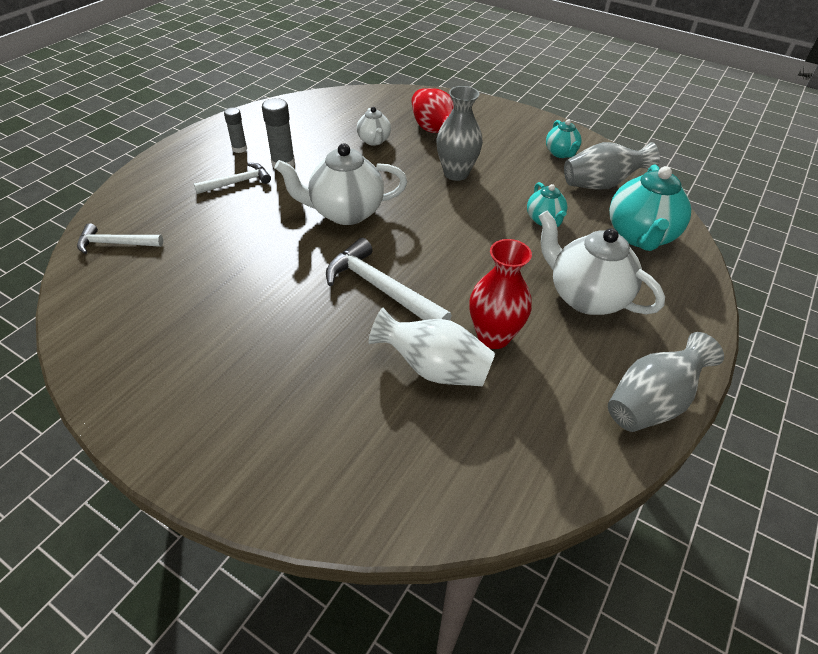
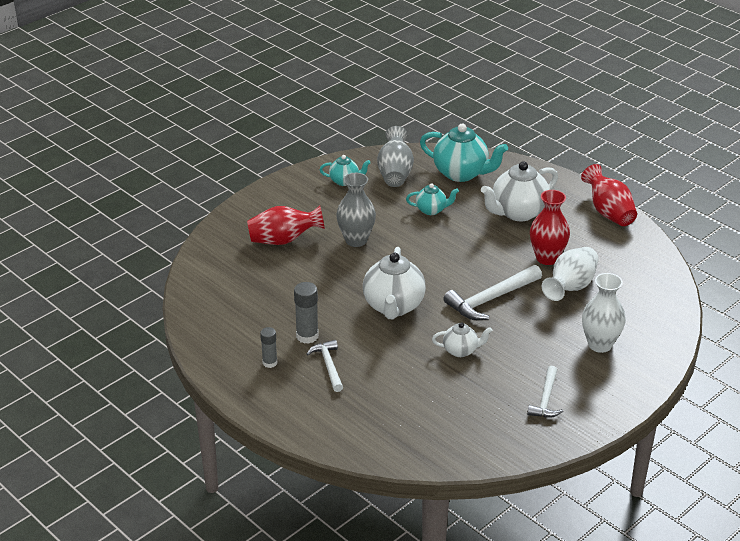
camera: 75 degrees left, 10 degrees down
(115, 244) = (401, 440): white hammer -> white hammer (546, 399)
(305, 414) = (600, 344): none -> white vase
(374, 141) = (287, 278): white teapot -> white teapot (461, 350)
(651, 402) = (608, 212): grey vase -> red vase

